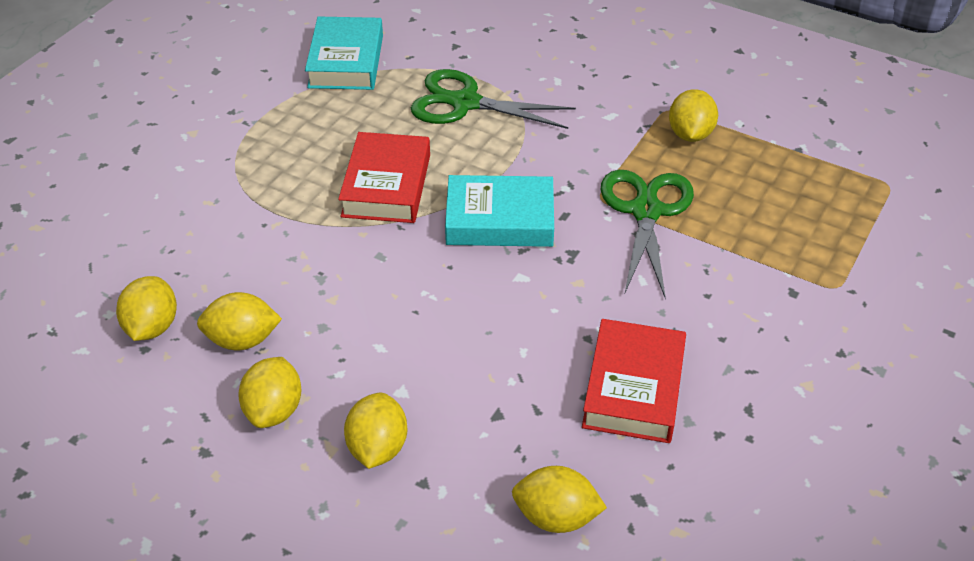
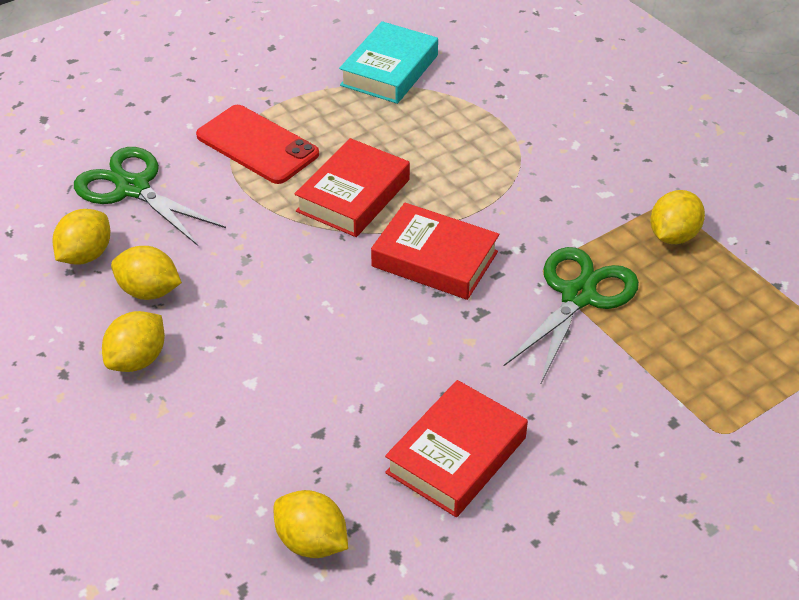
camera: 25 degrees right, 0 degrees up
(261, 166) = (257, 145): none -> red phone
(377, 448) = (200, 423): yellow lemon -> none
(465, 103) = (473, 140): green scissors -> green scissors (133, 188)
(500, 219) = (435, 259): turquoise book -> red book

